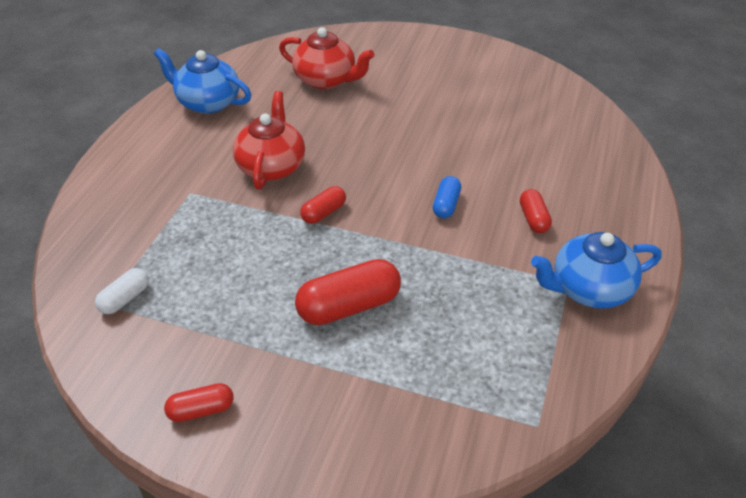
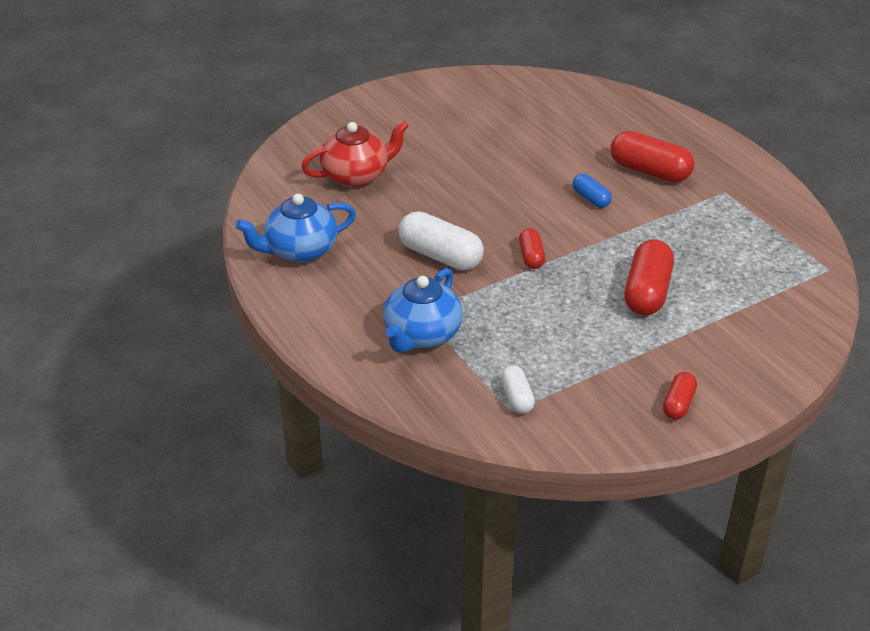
camera: 50 degrees left, 5 degrees down
(271, 166) = (440, 256): red teapot -> white capsule
(533, 219) = (649, 171): red capsule -> red capsule, size x1.80
(589, 289) = (739, 188): blue teapot -> blue teapot (421, 335)

